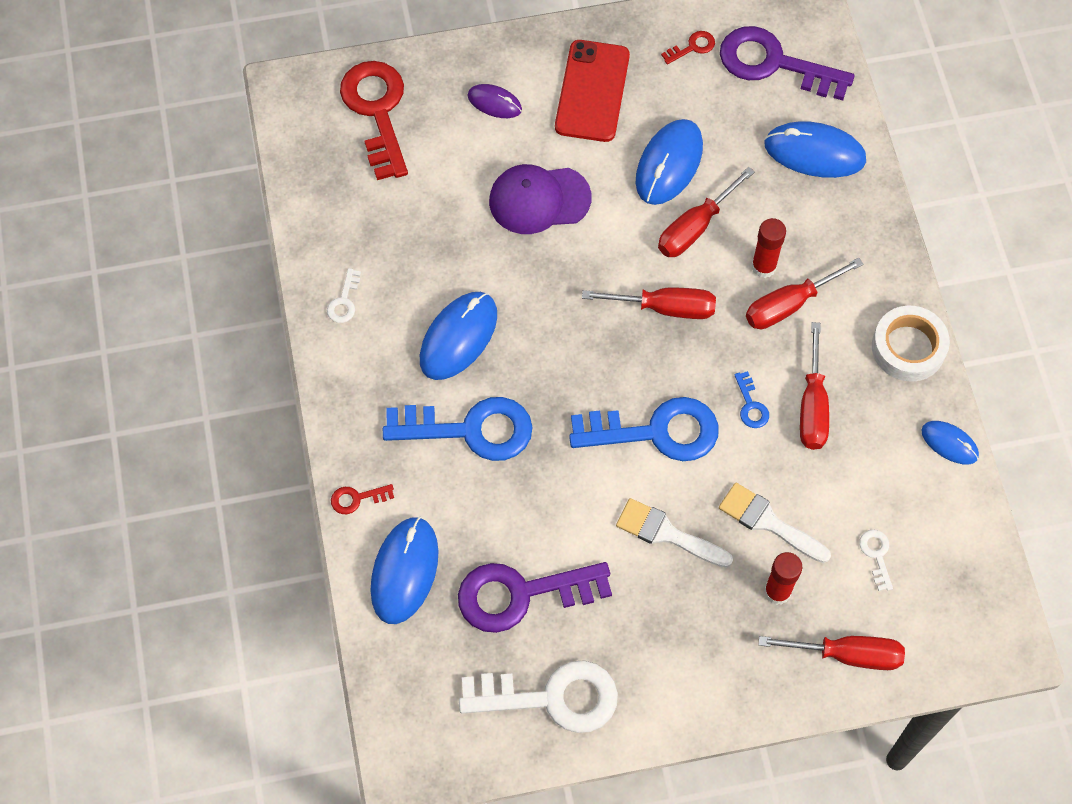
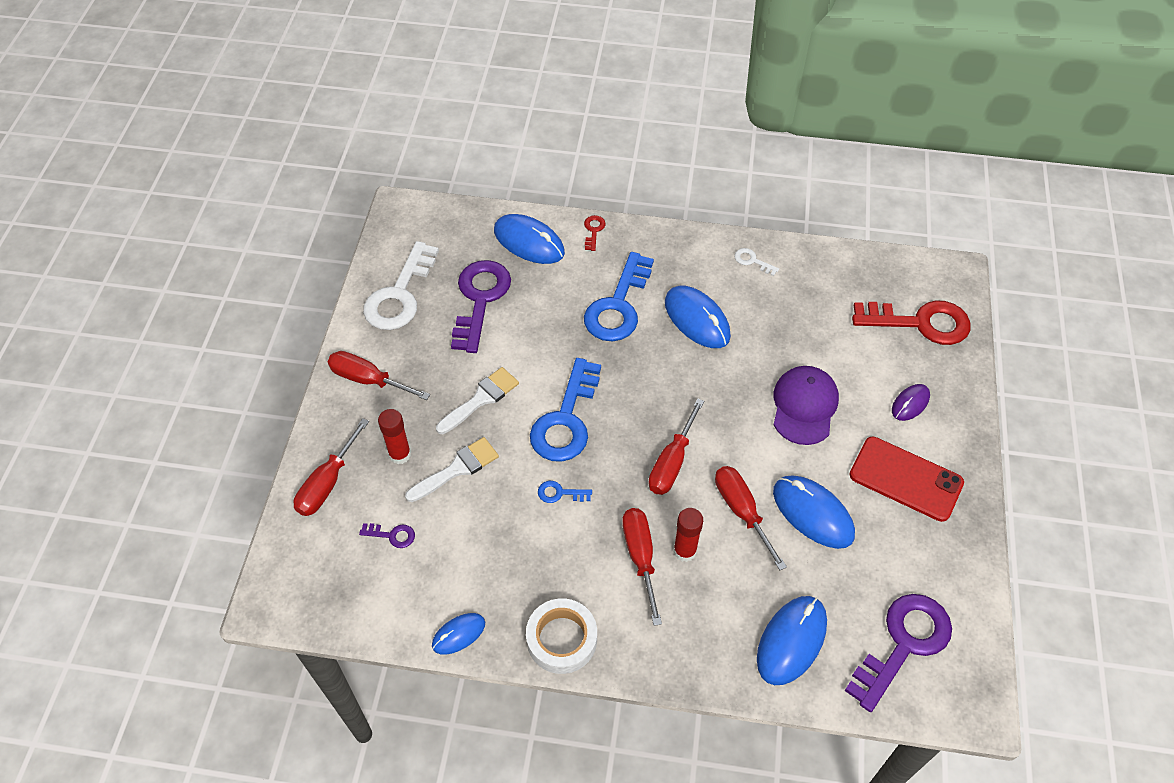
camera: 110 degrees right, 10 degrees down
(692, 47) = (938, 577): red key -> none
(812, 406) = (539, 538): red screwdriver -> red screwdriver (368, 380)
(876, 555) = (392, 535): white key -> purple key

